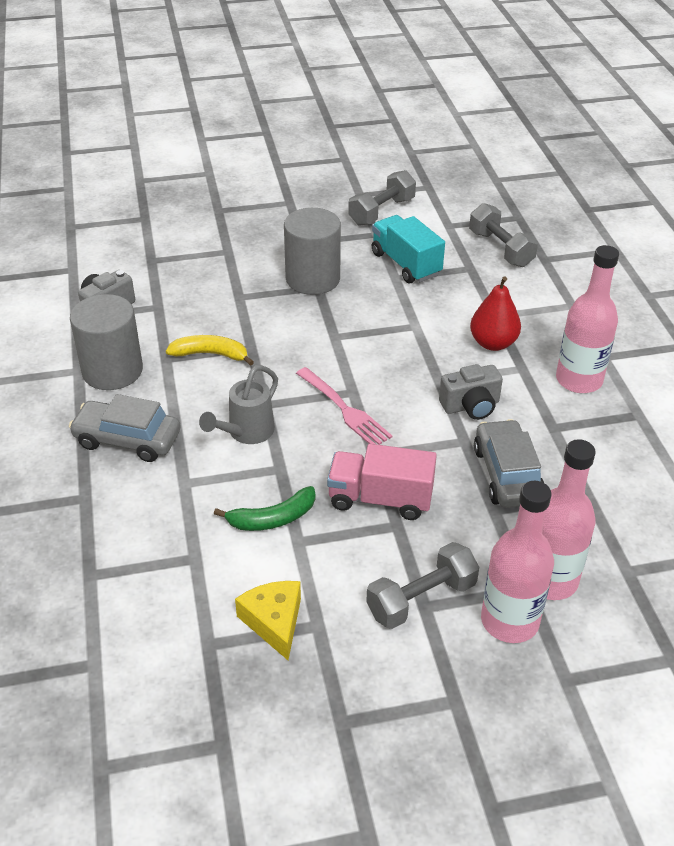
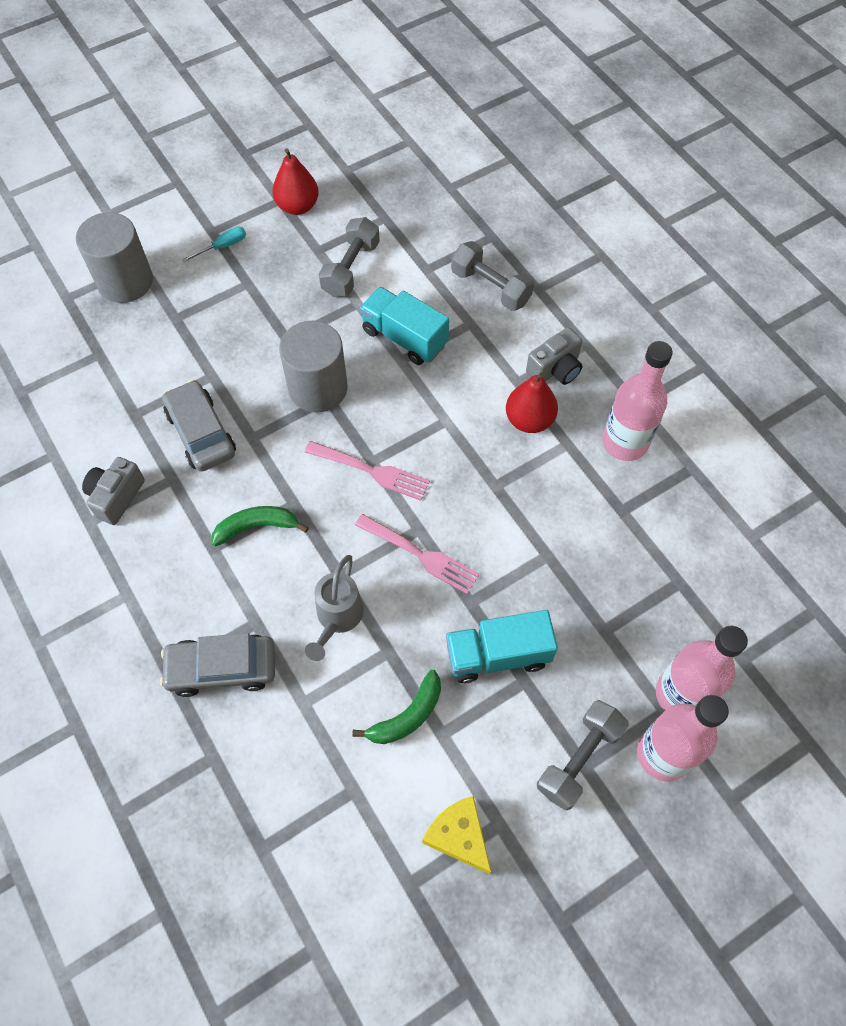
camera: 20 degrees left, 20 degrees up
(112, 371) = (164, 583): grey cylinder -> grey cylinder (125, 281)
(211, 354) = (257, 527): yellow banana -> green banana
(281, 176) = (223, 246): none -> turquoise screwdriver
(330, 343) = (371, 471): none -> pink fork
(357, 165) = (297, 206): none -> red pear
(380, 499) = (497, 655): pink truck -> turquoise truck
(471, 406) = (538, 509): grey camera -> grey camera (555, 369)
(507, 474) = (601, 583): grey car -> grey car (201, 433)

